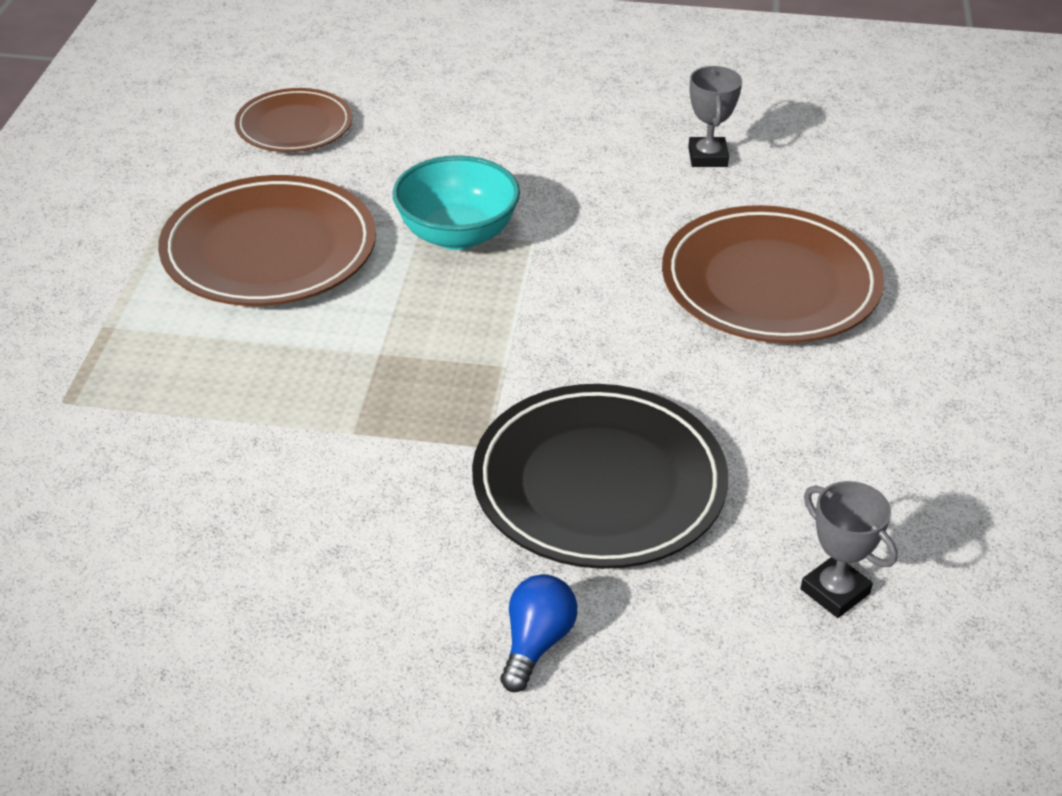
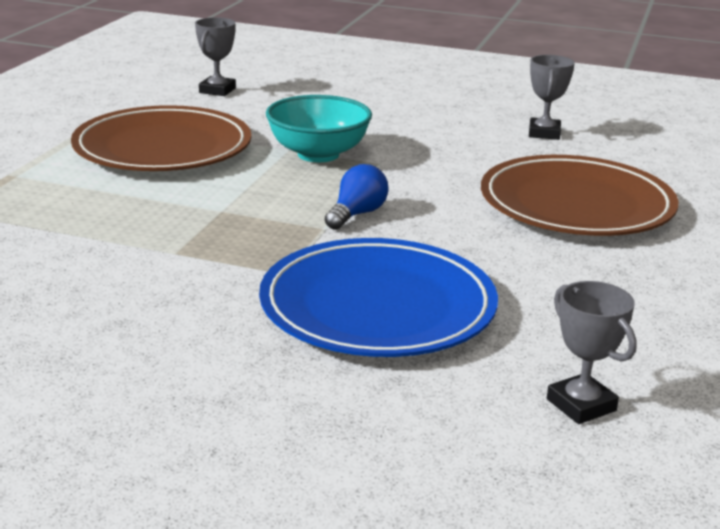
camera: 10 degrees right, 15 degrees down
(294, 126) = (217, 90): brown plate -> grey trophy
(536, 643) = (273, 405): blue light bulb -> blue light bulb (357, 214)
(599, 484) = (378, 307): black plate -> blue plate

